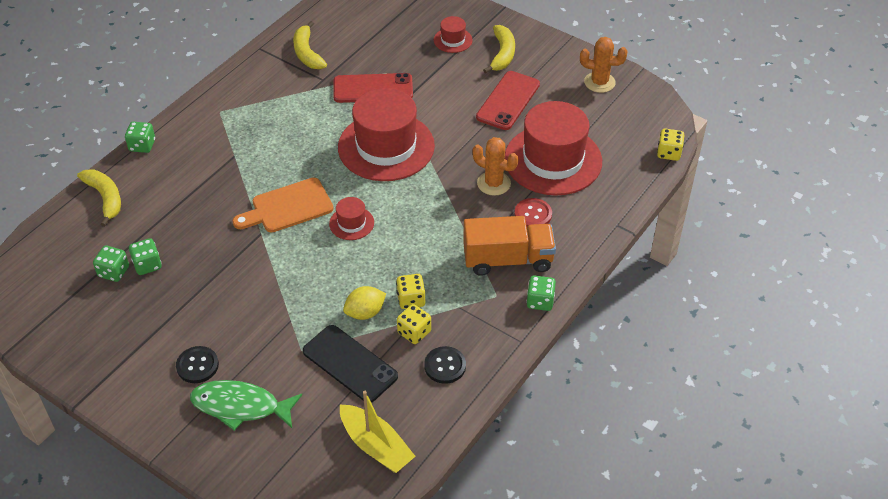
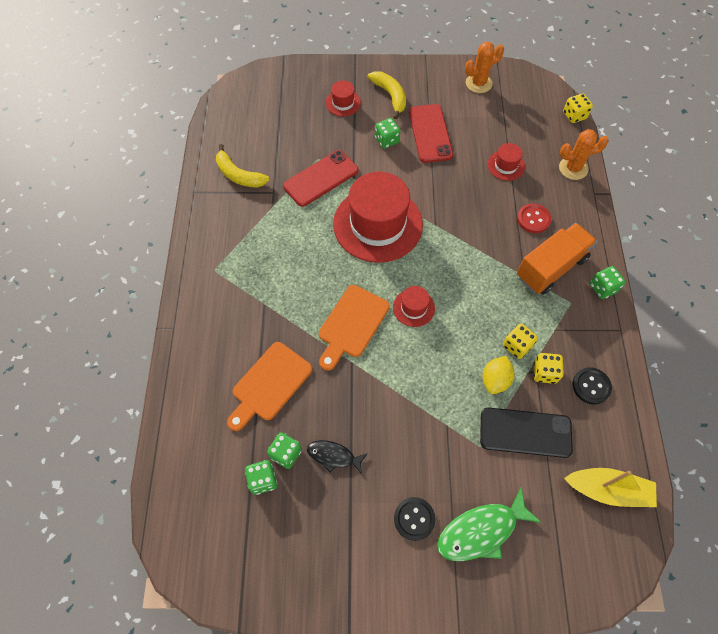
camera: 35 degrees left, 15 degrees up
(105, 198) = (189, 413): yellow banana -> none
(142, 145) = (175, 342): green dice -> green dice (387, 140)
(180, 288) = (333, 456): none -> black fish
(182, 212) = (269, 384): none -> orange cutting board
(493, 183) = (483, 209): orange cactus -> orange cactus (573, 168)
(553, 160) = (505, 165): red hat -> red hat, size x0.44

